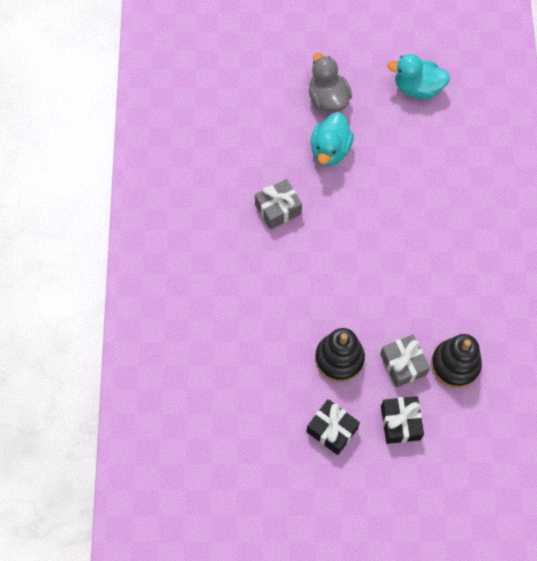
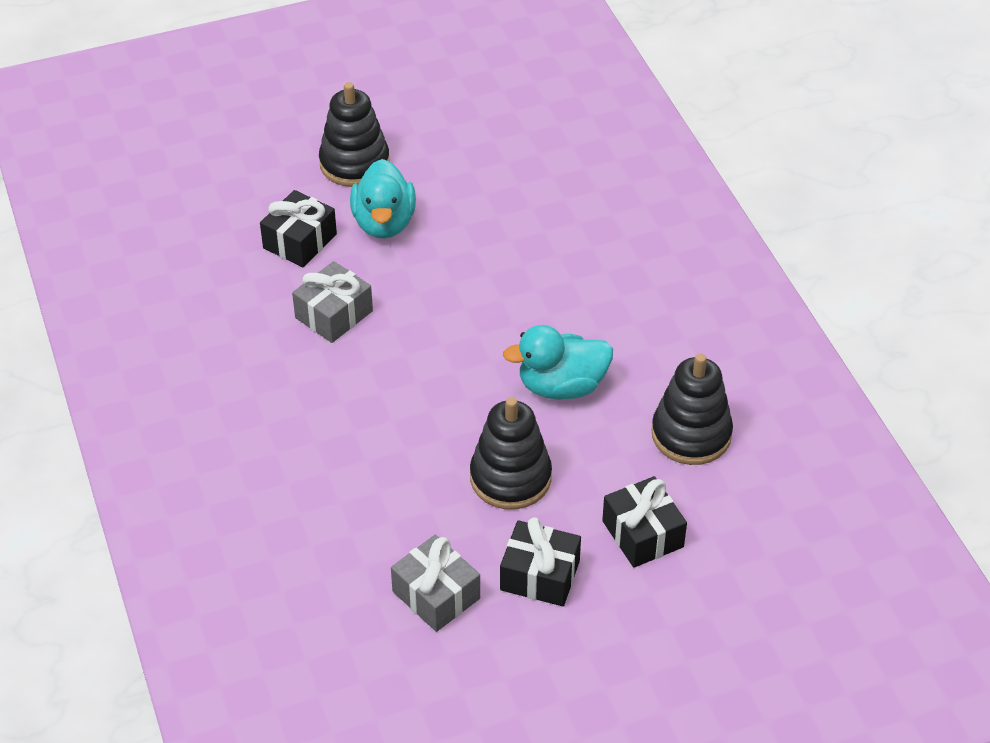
camera: 20 degrees left, 20 degrees down
(276, 148) = (300, 241): none -> black gift
(328, 99) = (354, 163): grey duck -> black stacking toy
(403, 364) = (612, 457): grey gift -> grey gift (436, 595)
(417, 88) = (482, 119): turquoise duck -> turquoise duck (561, 386)

